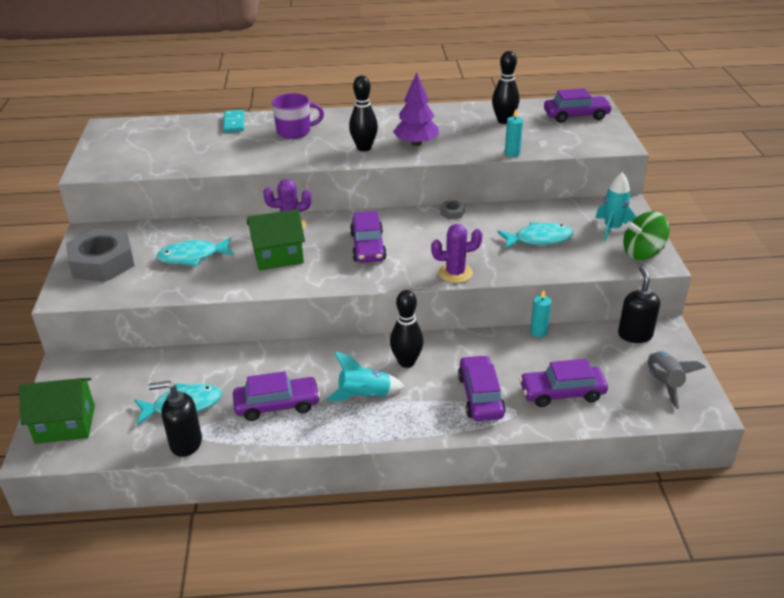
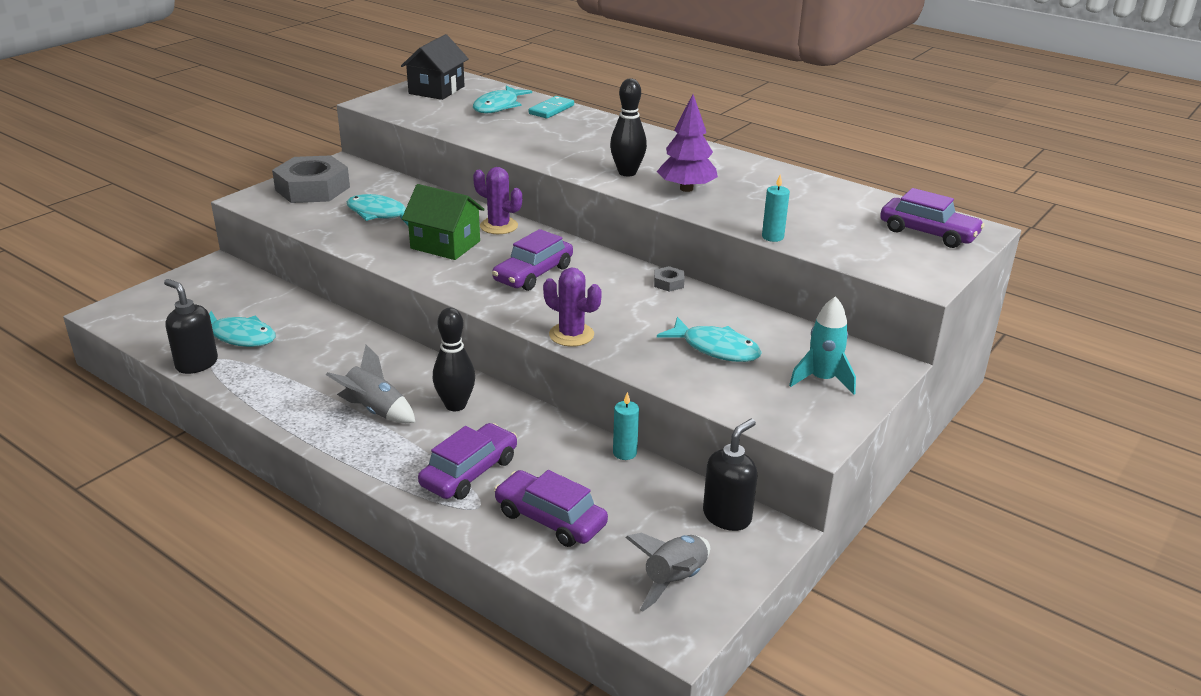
camera: 40 degrees right, 5 degrees down
(65, 424) = (151, 304): green house -> none
(120, 140) = (436, 90): none -> black house
(192, 135) = (498, 106): none -> turquoise fish
(277, 405) = (300, 376): purple car -> none
(295, 131) = (590, 135): purple mug -> none
(364, 396) = (375, 410): turquoise rocket -> grey rocket
(504, 121) = (826, 205): black bowling pin -> none
(642, 253) = (813, 420): green spinning top -> none

